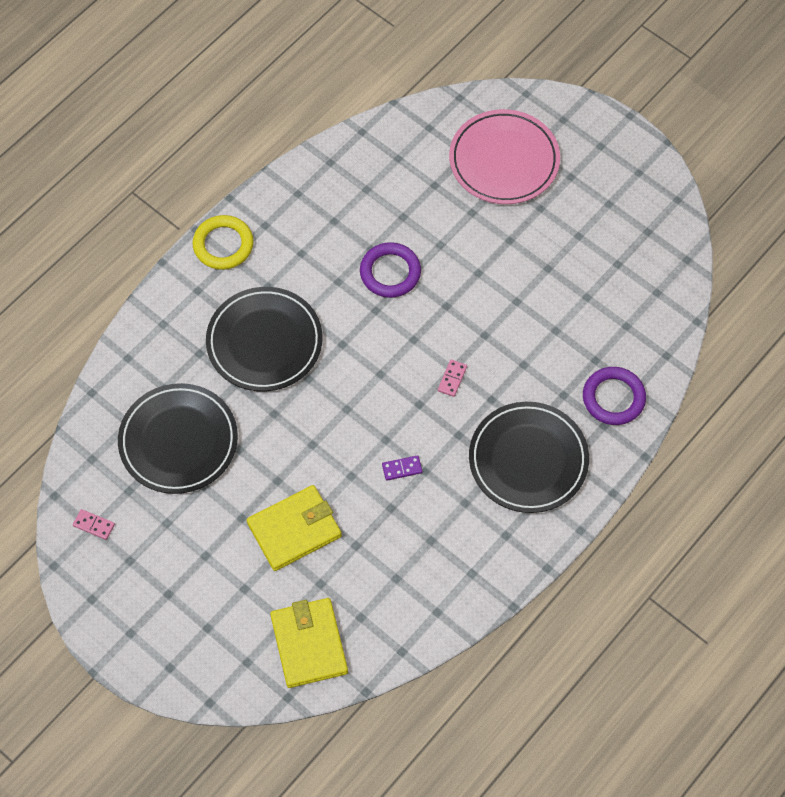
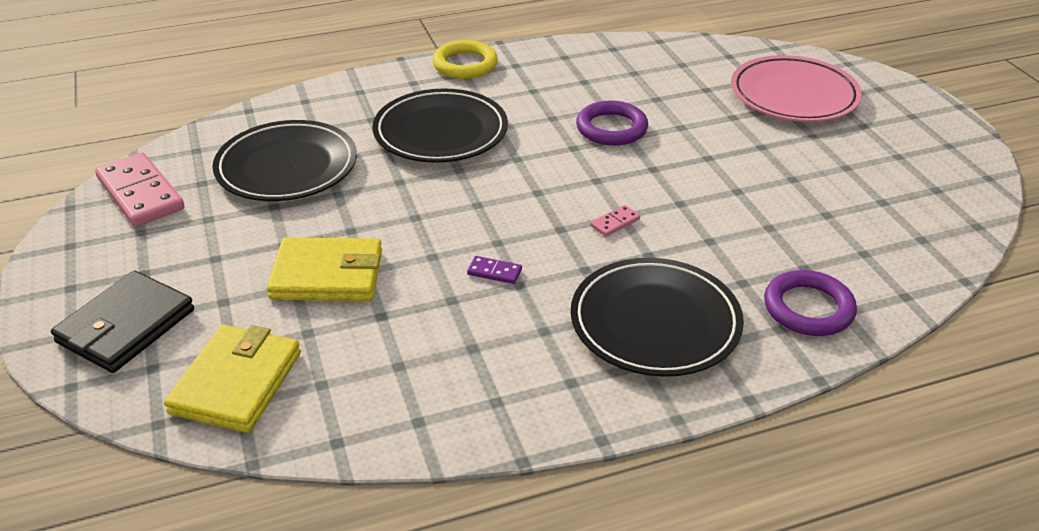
camera: 30 degrees right, 25 degrees down
(94, 525) = (141, 193): pink domino -> pink domino, size x2.30
(200, 642) = (126, 326): none -> black wallet

